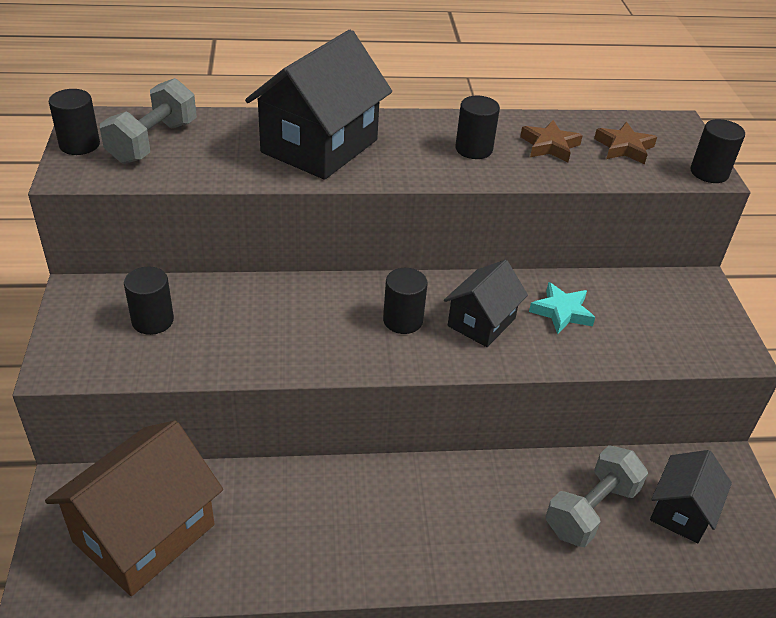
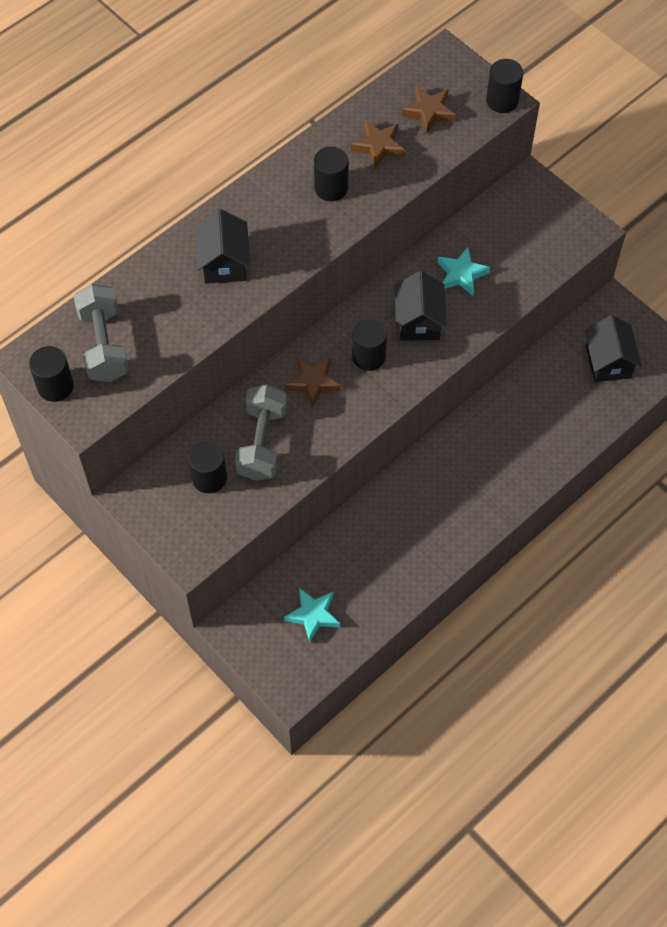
camera: 35 degrees left, 20 degrees up
(144, 533) = (313, 615): brown house -> turquoise star
(319, 146) = (224, 263): black house -> black house, size x0.57
(329, 309) = (313, 382): none -> brown star
(591, 510) = (557, 400): grey dumbbell -> grey dumbbell (262, 443)

